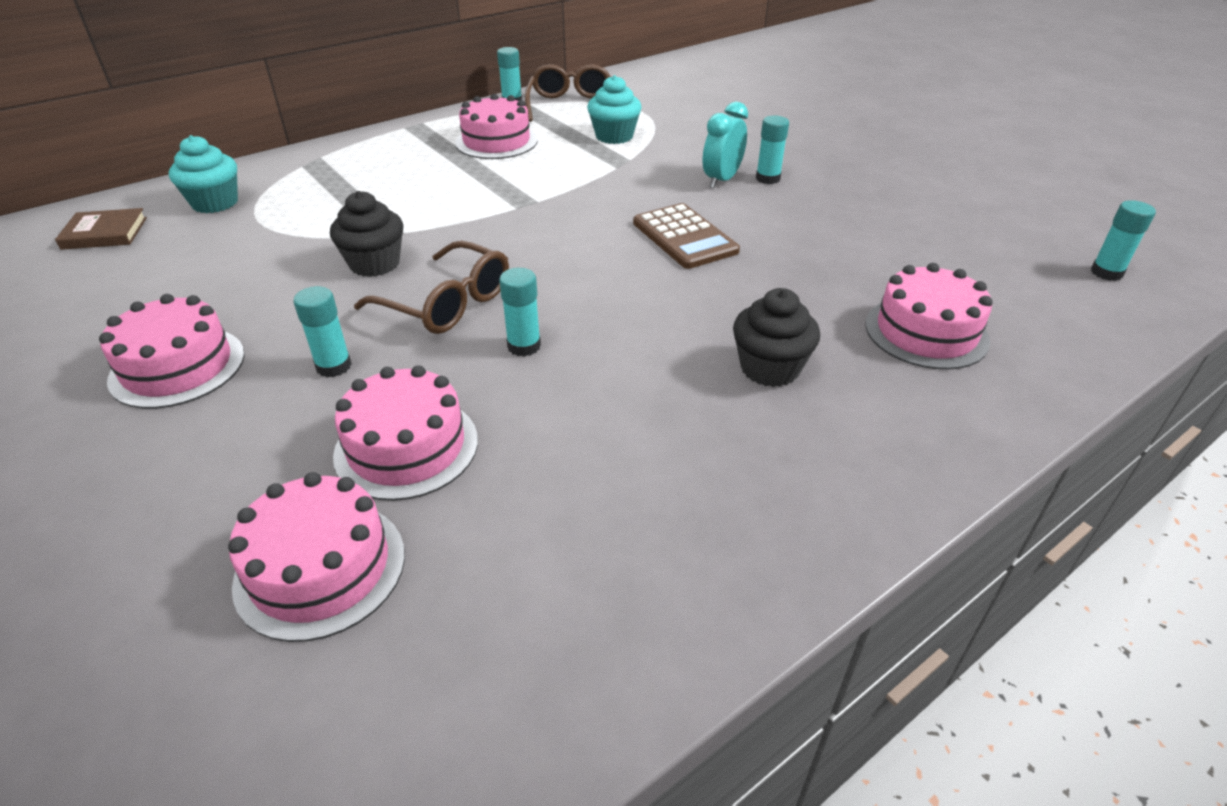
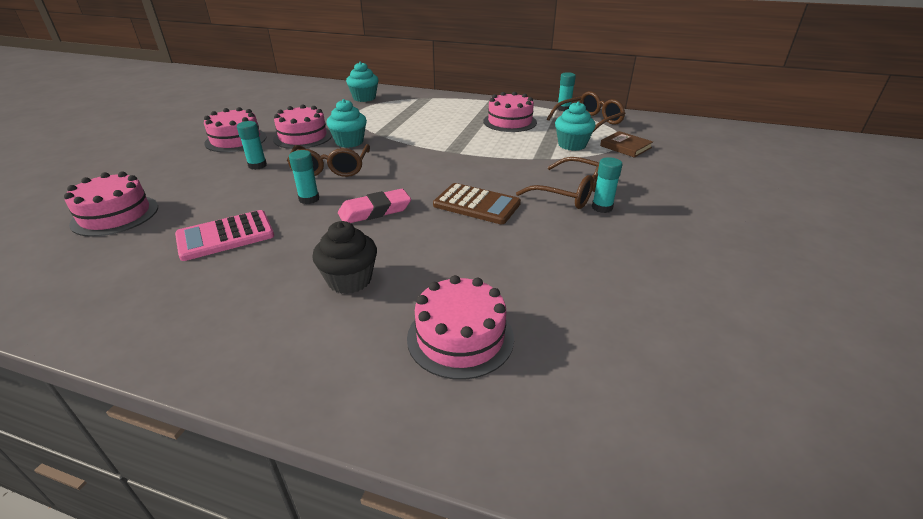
camera: 55 degrees right, 5 degrees down
(105, 233) = (319, 93): brown book -> brown book (625, 147)
(375, 264) = (349, 142): black cupcake -> turquoise cupcake
(406, 447) = (206, 202): pink cake -> pink cake (303, 137)
(553, 446) = (225, 236): none -> pink calculator
(622, 305) = (375, 211): none -> pink eraser
(684, 237) = (476, 204): brown calculator -> brown calculator turned 90 degrees counterclockwise
(721, 180) = (571, 193): turquoise clock -> brown glasses
(1106, 273) = (710, 439): turquoise glue stick -> none

